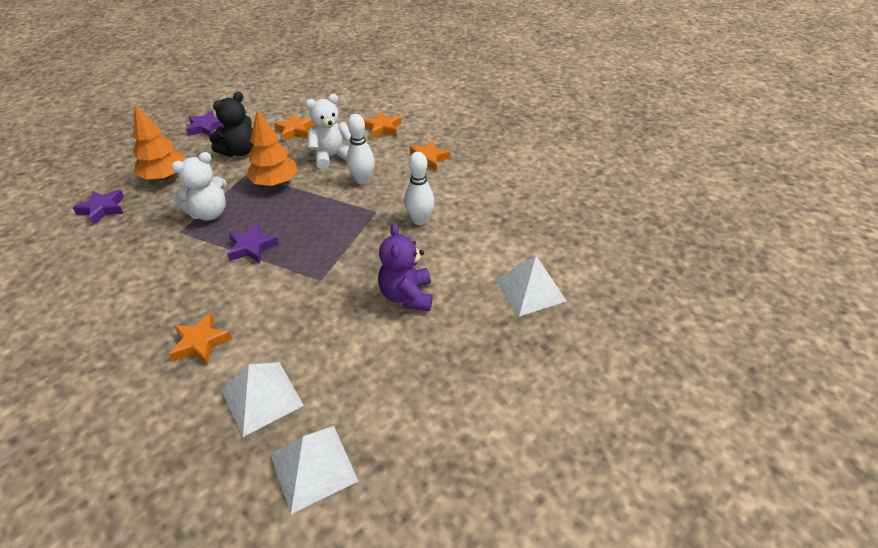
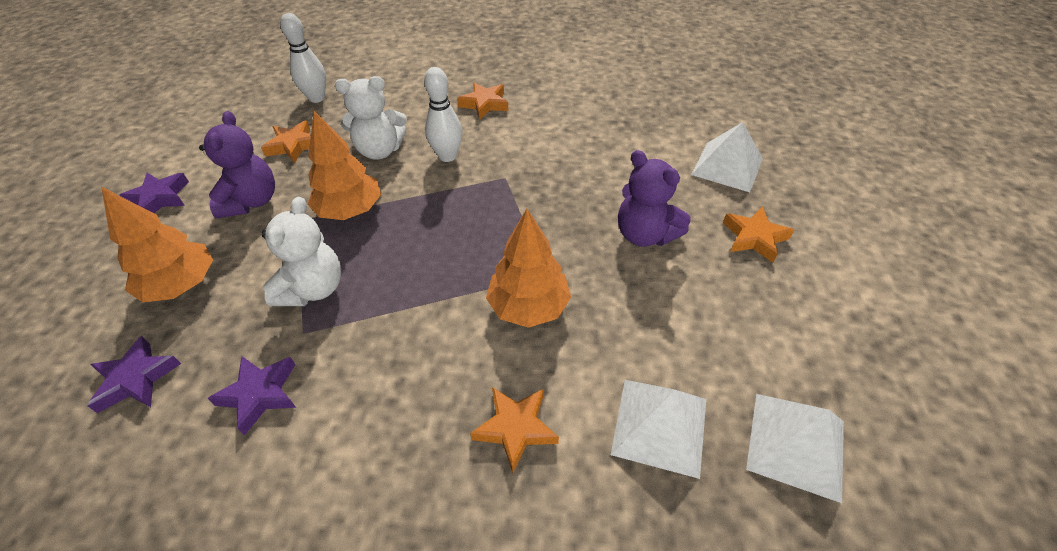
camera: 40 degrees left, 5 degrees up
(239, 151) = (251, 201): black teddy bear -> purple teddy bear
(252, 247) = (424, 291): purple star -> purple star (260, 394)
(287, 290) = (529, 306): none -> orange tree
(332, 157) = (380, 151): white teddy bear -> white teddy bear turned 120 degrees counterclockwise
(382, 128) = (395, 97): orange star -> orange star (754, 237)
(419, 220) = (557, 162): white bowling pin -> white bowling pin (317, 98)

